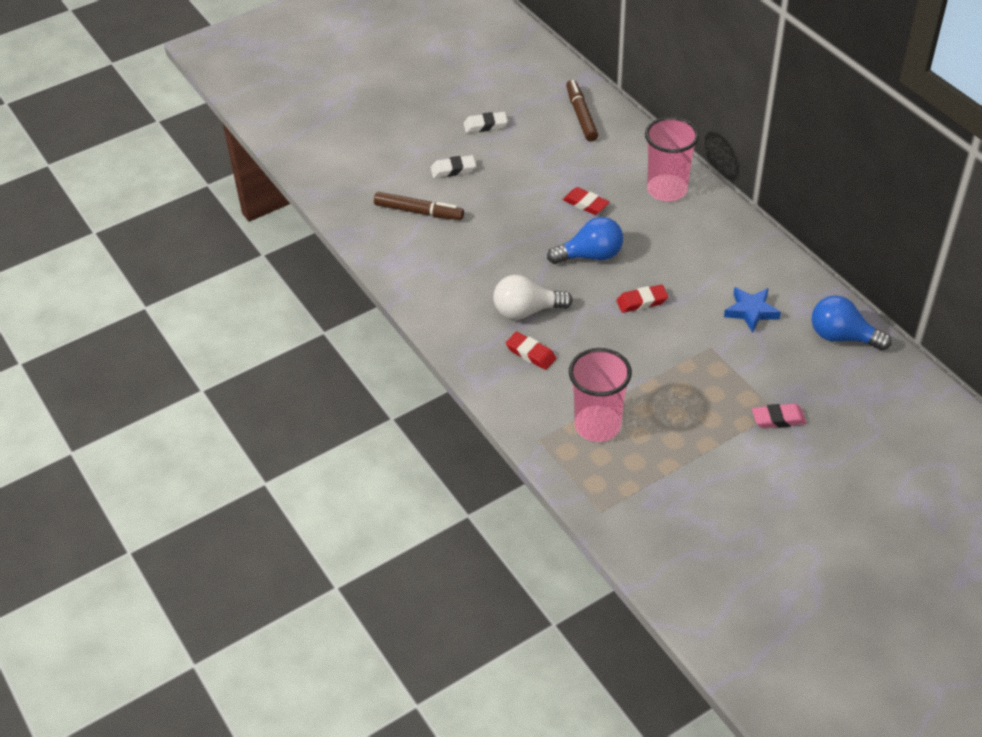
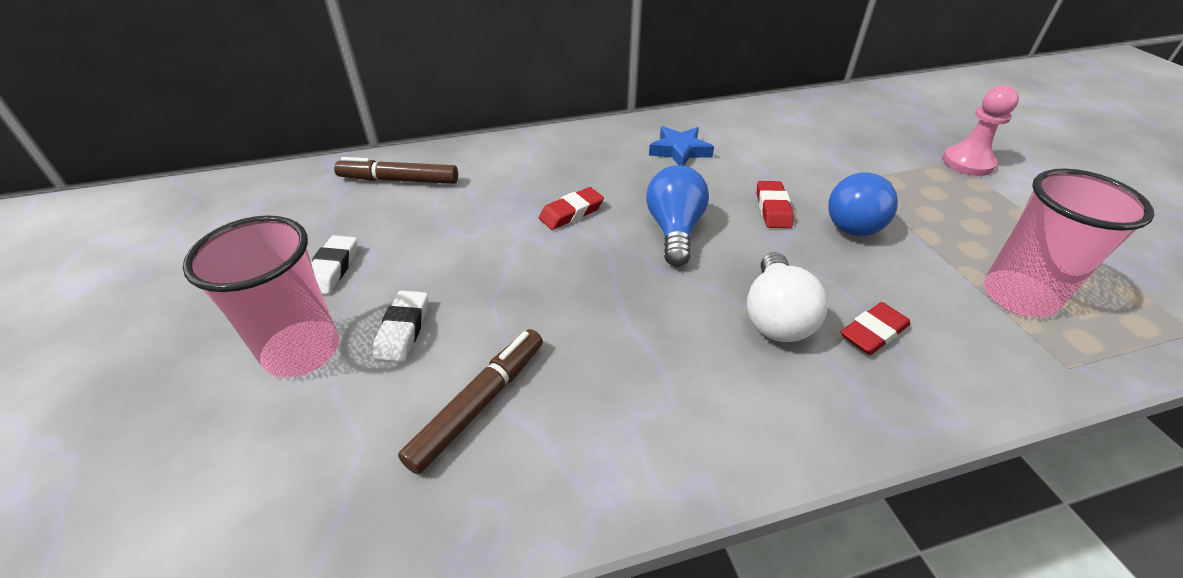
camera: 75 degrees left, 5 degrees down
(667, 190) = (582, 151): pink cup -> pink cup (302, 351)
(751, 311) = (799, 144): blue star -> blue star (679, 151)
(778, 419) = (967, 163): pink eraser -> pink pawn
(842, 337) = (841, 107): blue light bulb -> blue light bulb (857, 222)

